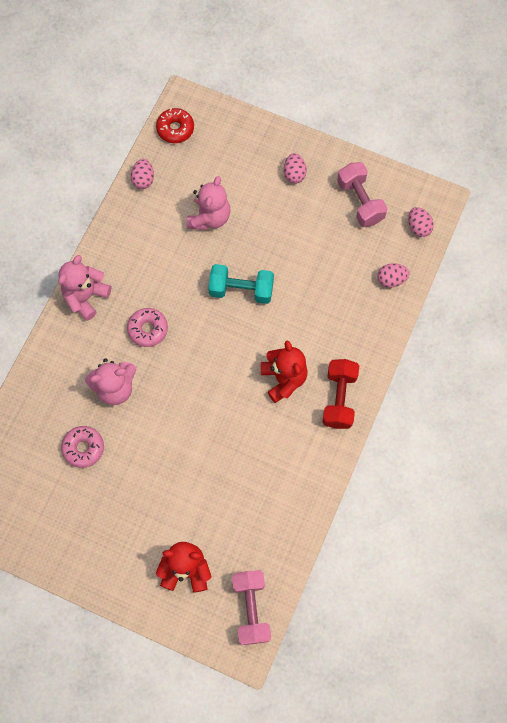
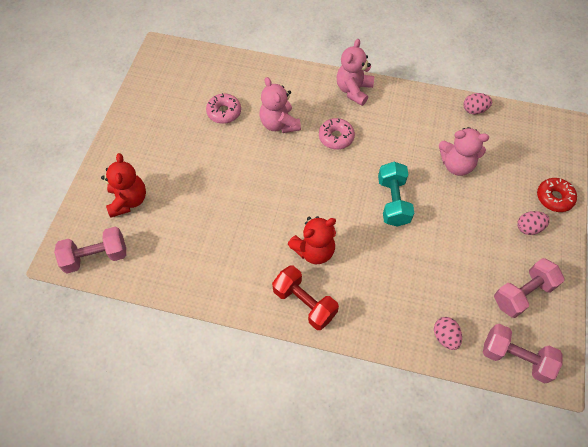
camera: 80 degrees right, 10 degrees down
(86, 297) = (353, 90): pink teddy bear -> pink teddy bear turned 90 degrees counterclockwise
(175, 129) = (533, 124): red donut -> red donut (554, 198)
(339, 398) = (304, 303): red dumbbell -> red dumbbell turned 45 degrees clockwise
(418, 227) = (515, 358): pink egg -> pink dumbbell

